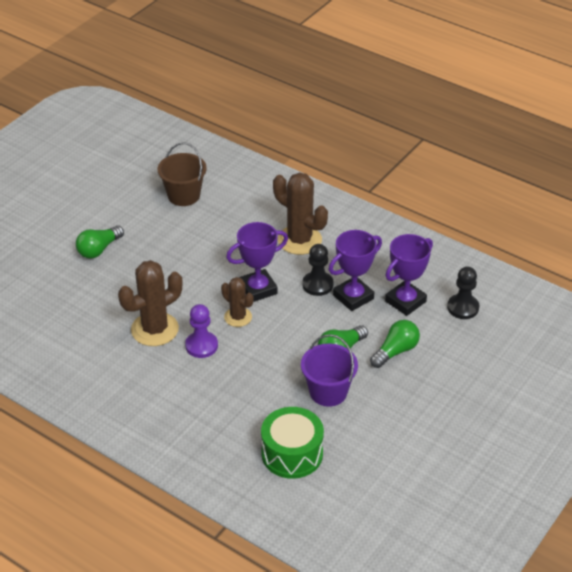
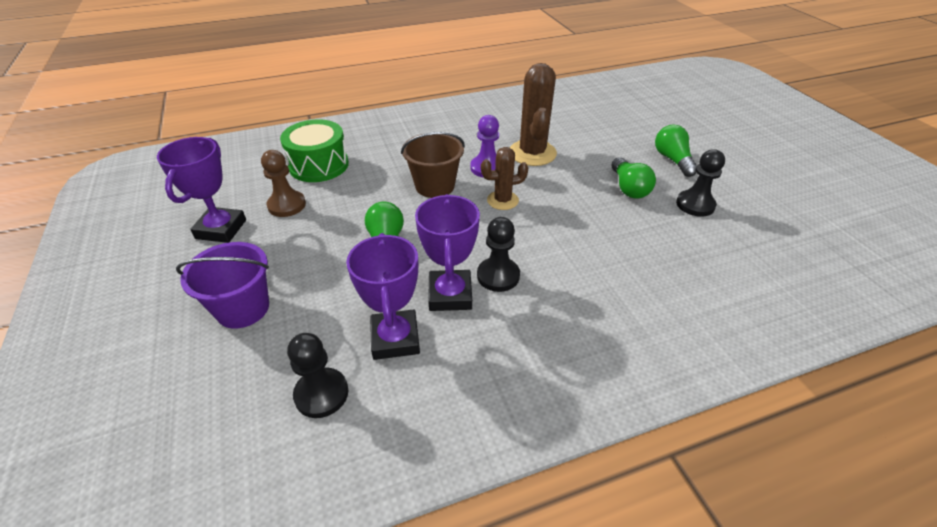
camera: 125 degrees right, 0 degrees up
(157, 224) = (695, 205): none -> black pawn
(183, 195) = (745, 242): brown bucket -> brown bucket (435, 186)
(258, 289) = (531, 229): purple trophy -> purple trophy (221, 229)
(299, 240) = (592, 300): brown cactus -> none
(328, 392) = (349, 211): purple bucket -> purple bucket (243, 308)
(357, 433) = (287, 205): none -> brown pawn
(395, 351) = (336, 283): green light bulb -> green light bulb (628, 188)

